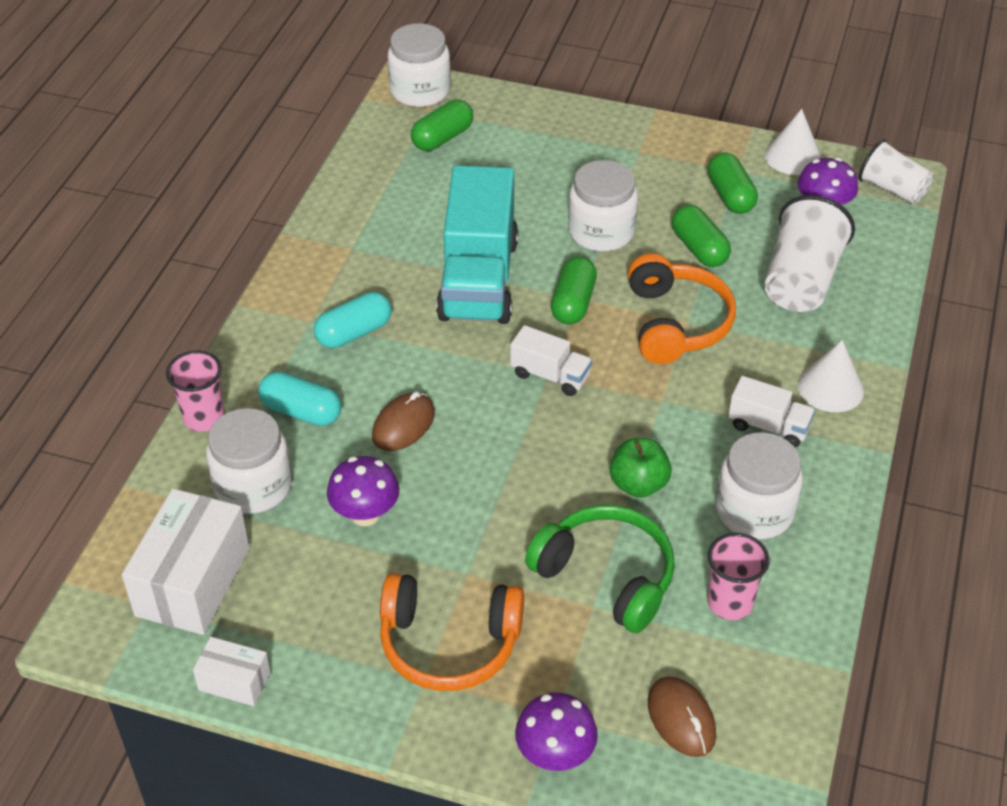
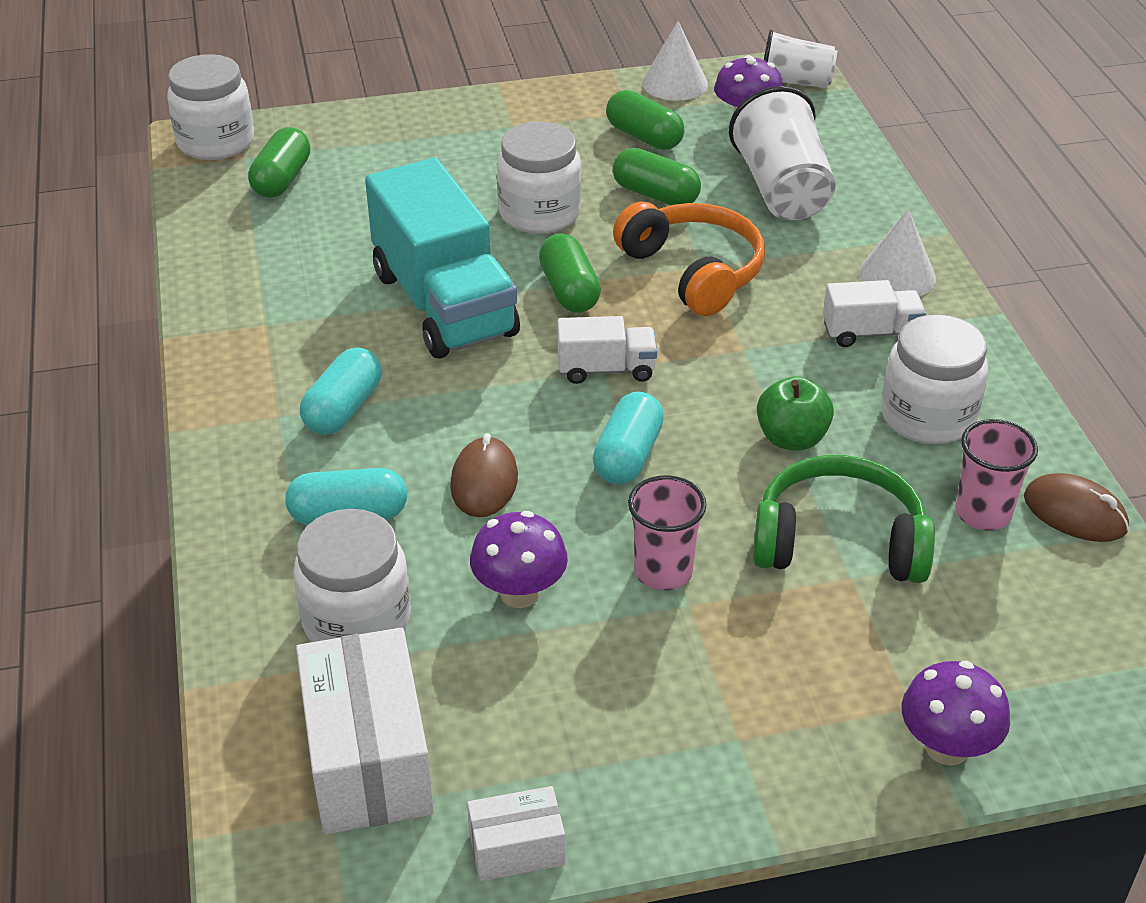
camera: 30 degrees left, 5 degrees down
(204, 418) = (229, 571): pink cup -> pink cup (663, 571)
(449, 644) = (733, 687): orange headphones -> none
(513, 448) = (628, 456): none -> turquoise capsule
(681, 719) = (1038, 648): brown mouse -> brown mouse (1075, 513)

